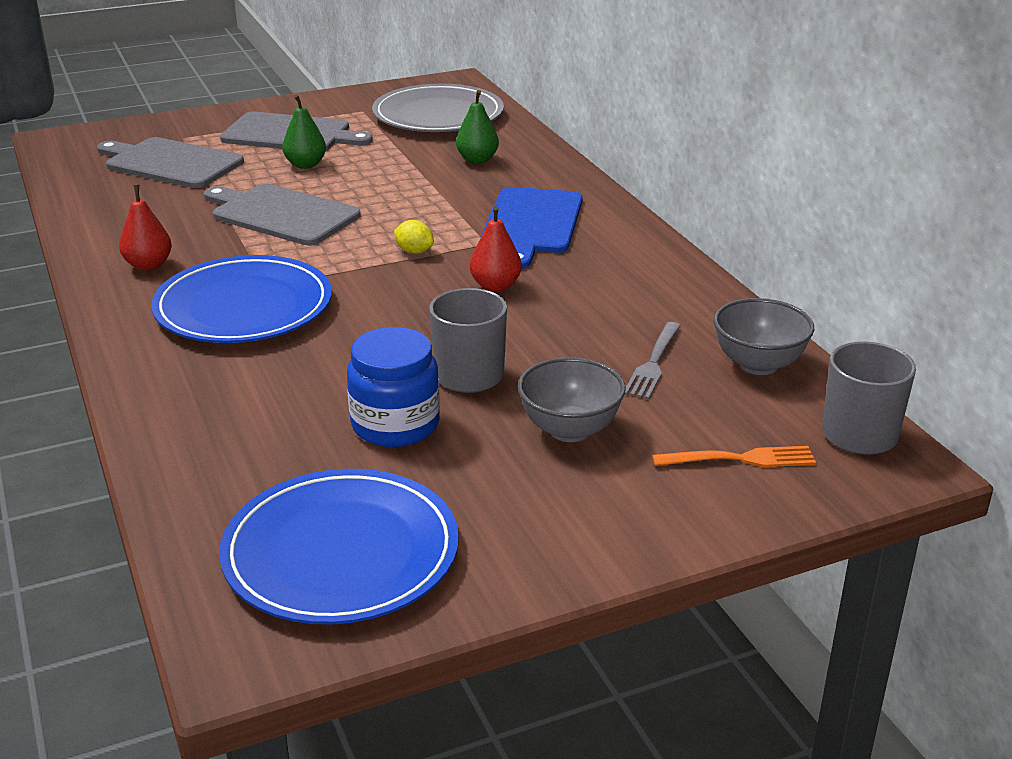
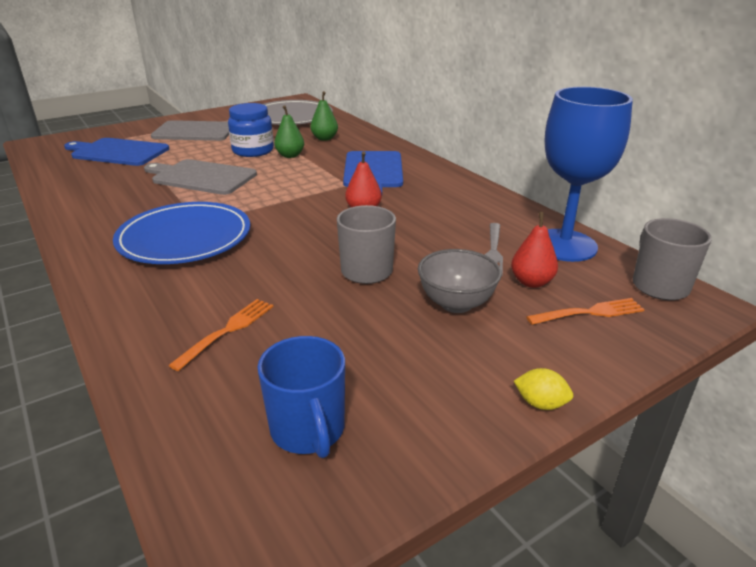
camera: 10 degrees left, 0 degrees up
(148, 265) = (108, 215): red pear -> red pear (531, 282)
(170, 163) = (118, 152): grey cutting board -> blue cutting board
(275, 434) = (227, 331): none -> orange fork
(305, 165) = (212, 148): green pear -> green pear (290, 155)
(341, 553) = (308, 430): blue plate -> blue mug
(395, 425) = (322, 313): blue jar -> blue jar (253, 151)
(414, 251) = (300, 193): yellow lemon -> yellow lemon (540, 403)
(758, 364) = (564, 245): grey bowl -> blue goblet

